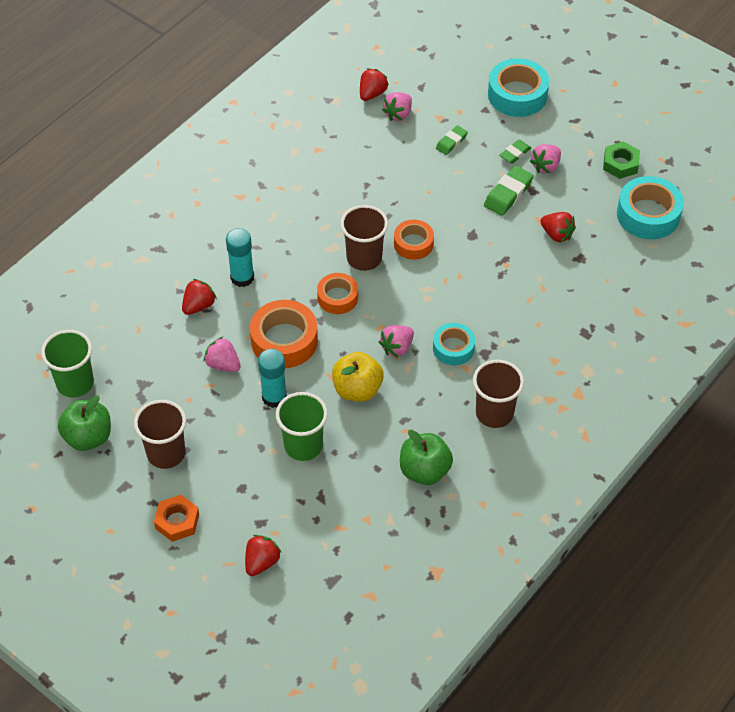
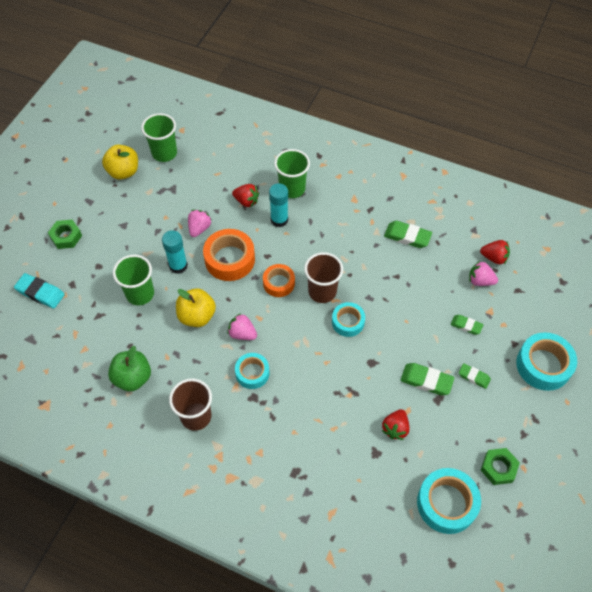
camera: 75 degrees right, 5 degrees up
(88, 437) = (123, 172): green apple -> yellow apple
(166, 453) = (118, 216): brown cup -> none
(177, 521) = (66, 237): orange nut -> green nut
(198, 254) = (292, 189): none -> green cup
(261, 562) = (40, 293): red strawberry -> turquoise eraser
(315, 160) = (407, 236): none -> green eraser
(413, 244) = (348, 322): orange tape -> turquoise tape
(546, 166) = (469, 405): pink strawberry -> none

